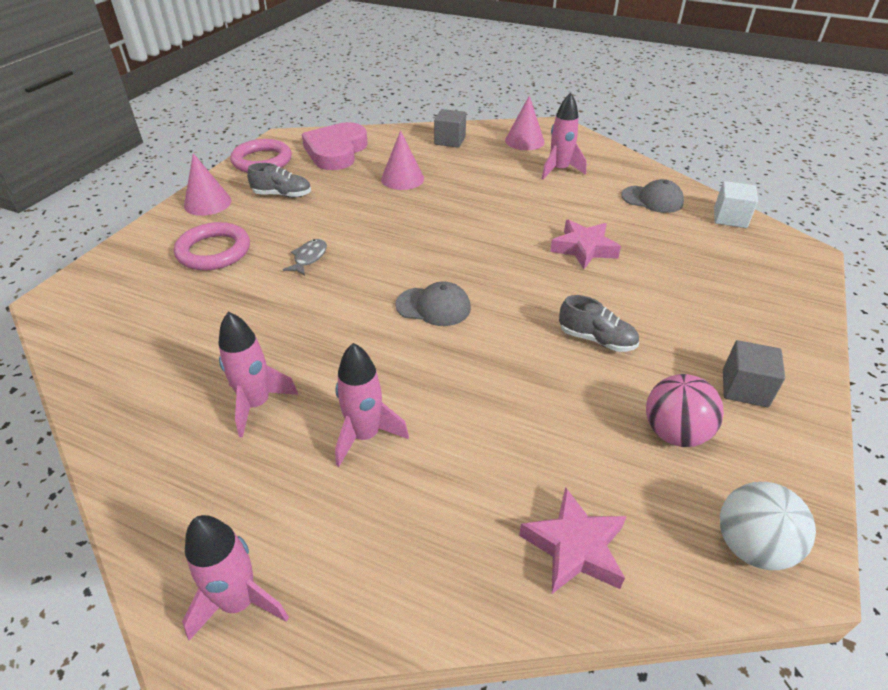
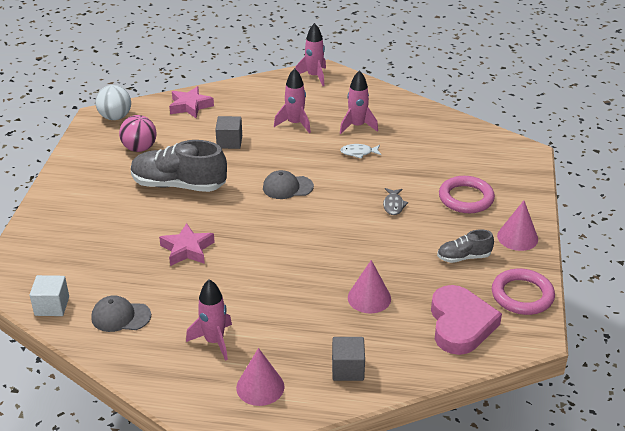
camera: 165 degrees right, 5 degrees down
(295, 346) = (358, 153): none -> white fish
(596, 339) = (179, 185): grey shoe -> grey shoe, size x1.92
(744, 388) = (94, 174): grey cube -> grey cube (229, 142)

